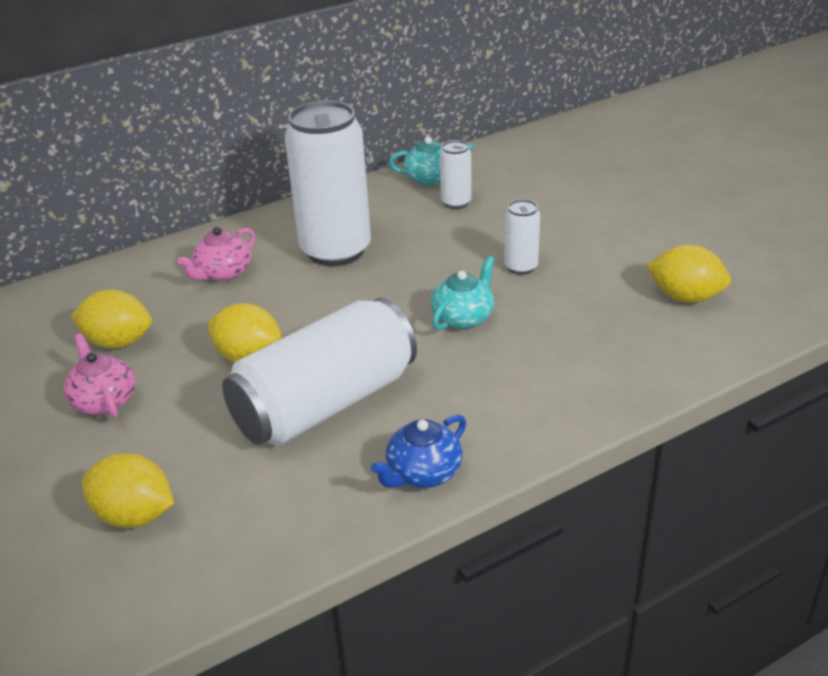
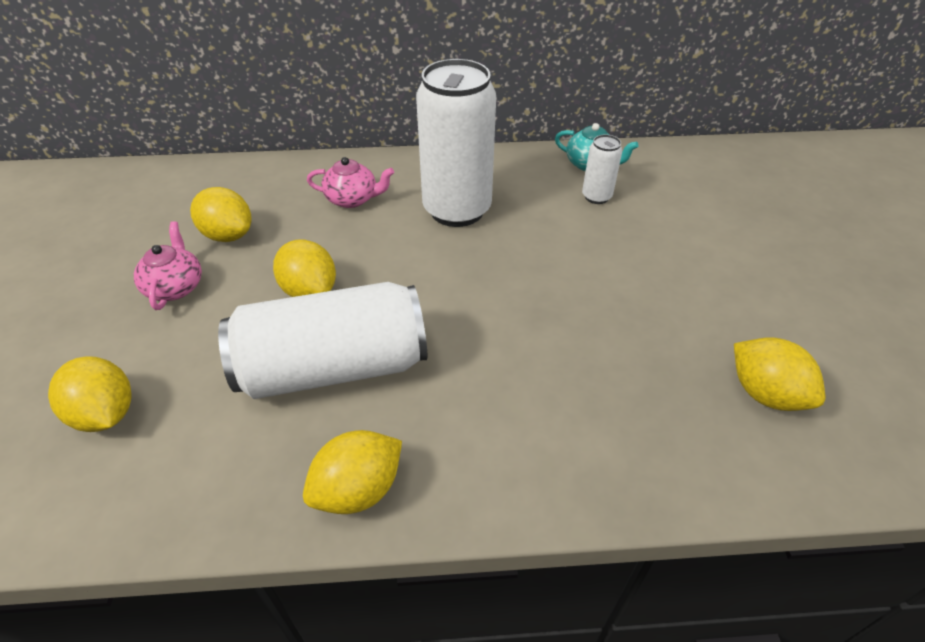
camera: 25 degrees right, 10 degrees up
(223, 273) = (352, 199): pink teapot -> pink teapot turned 150 degrees counterclockwise
(423, 473) = (358, 490): blue teapot -> yellow lemon
(463, 317) = (519, 324): turquoise teapot -> none
(521, 267) = (612, 289): white can -> none

